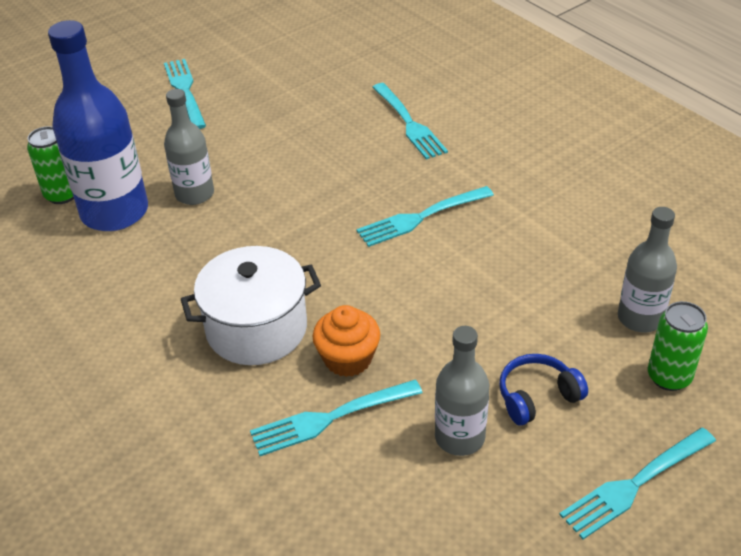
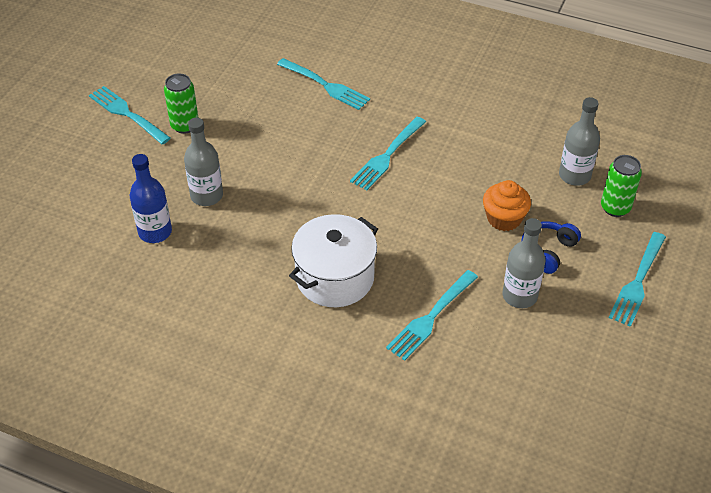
camera: 30 degrees left, 5 degrees up
(62, 195) = (99, 233): green can -> green can (185, 125)
(114, 212) = (155, 232): blue bottle -> blue bottle, size x0.59
(348, 359) = (412, 274): orange cupcake -> orange cupcake (504, 218)

